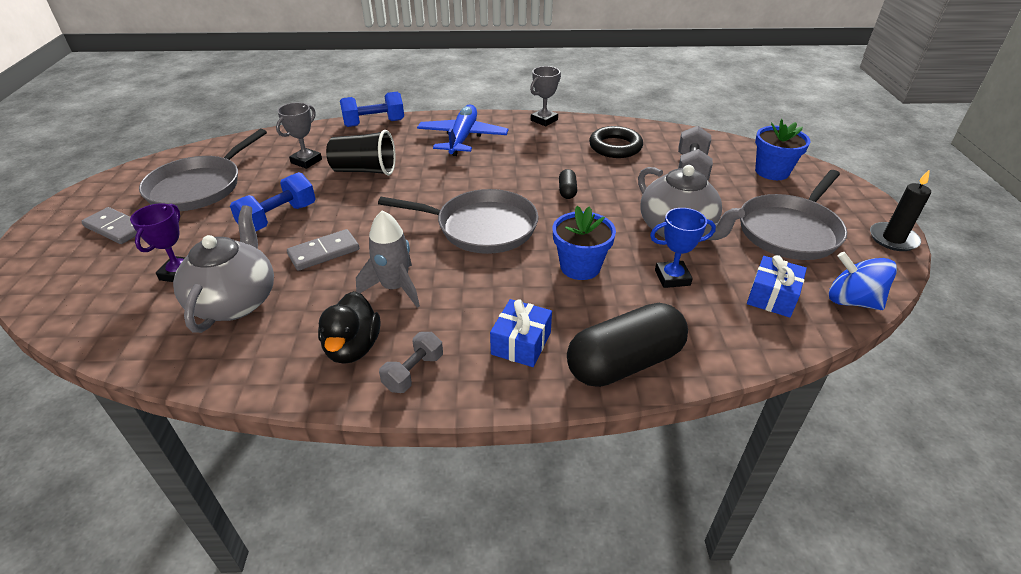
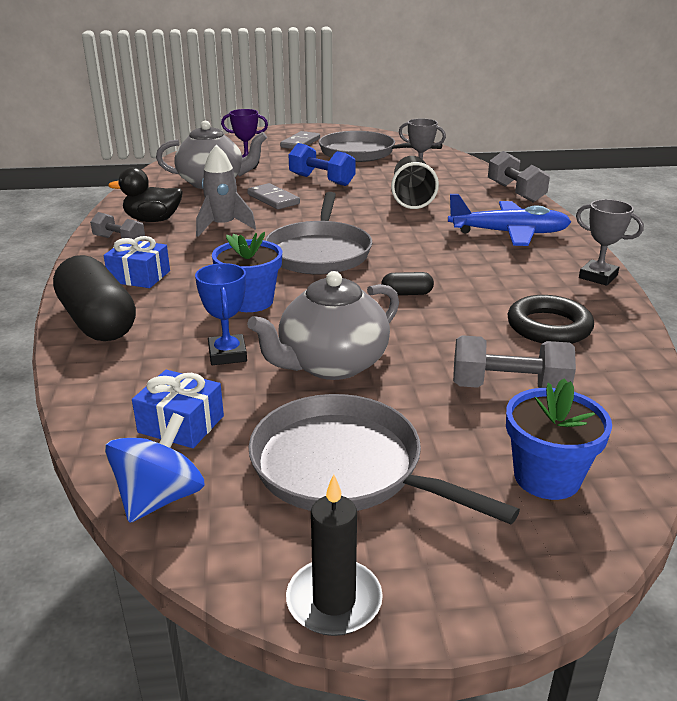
camera: 85 degrees right, 10 degrees down
(374, 123) = (515, 192): blue dumbbell -> grey dumbbell

